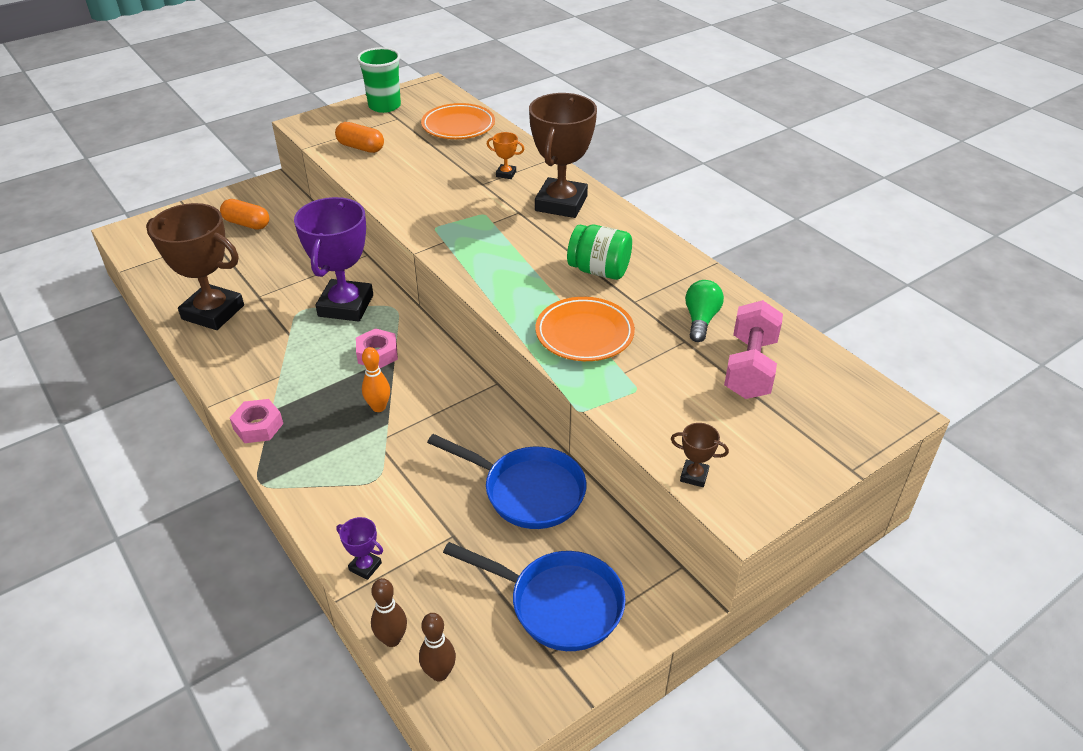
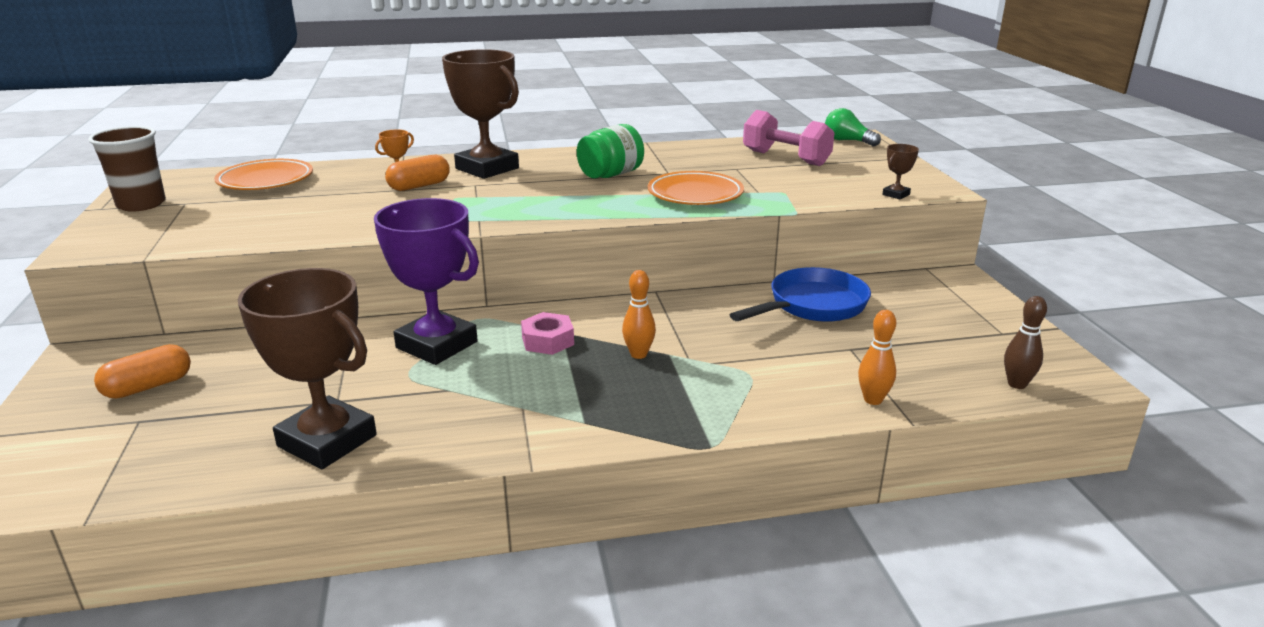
camera: 65 degrees left, 15 degrees down
(213, 312) = (327, 441): brown trophy -> brown trophy turned 75 degrees clockwise
(258, 426) = (606, 435): pink nut -> none
(361, 147) = (212, 229): orange capsule -> orange capsule (419, 186)
(365, 566) = (873, 400): purple trophy -> orange bowling pin
(384, 106) = (141, 204): green cup -> brown cup
(392, 639) = (972, 401): brown bowling pin -> none
(558, 604) = (950, 319): blue pan -> none
(701, 320) = (715, 159): green light bulb -> green light bulb (847, 141)

